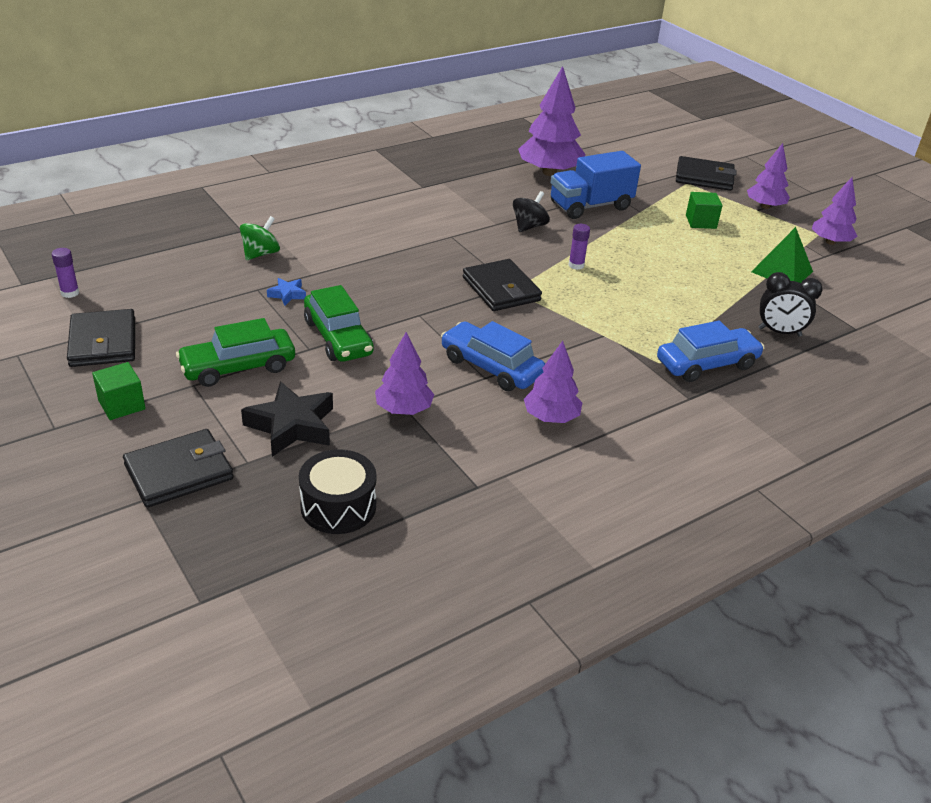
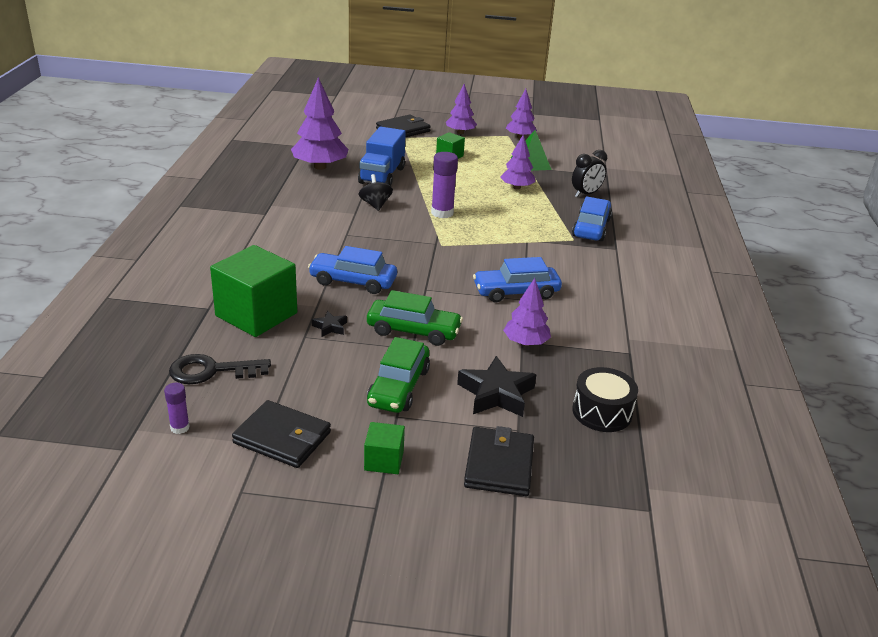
camera: 50 degrees left, 5 degrees down
(157, 272) = (212, 371): none -> black key
(260, 254) = (256, 314): green spinning top -> green cube
(287, 294) = (330, 327): blue star -> black star
(376, 273) = (353, 281): none -> blue car
(501, 289) = (435, 248): black wallet -> none
(551, 417) = (588, 297): purple tree -> purple tree (517, 187)
(576, 265) = (442, 213): purple glue stick -> purple glue stick, size x1.80

